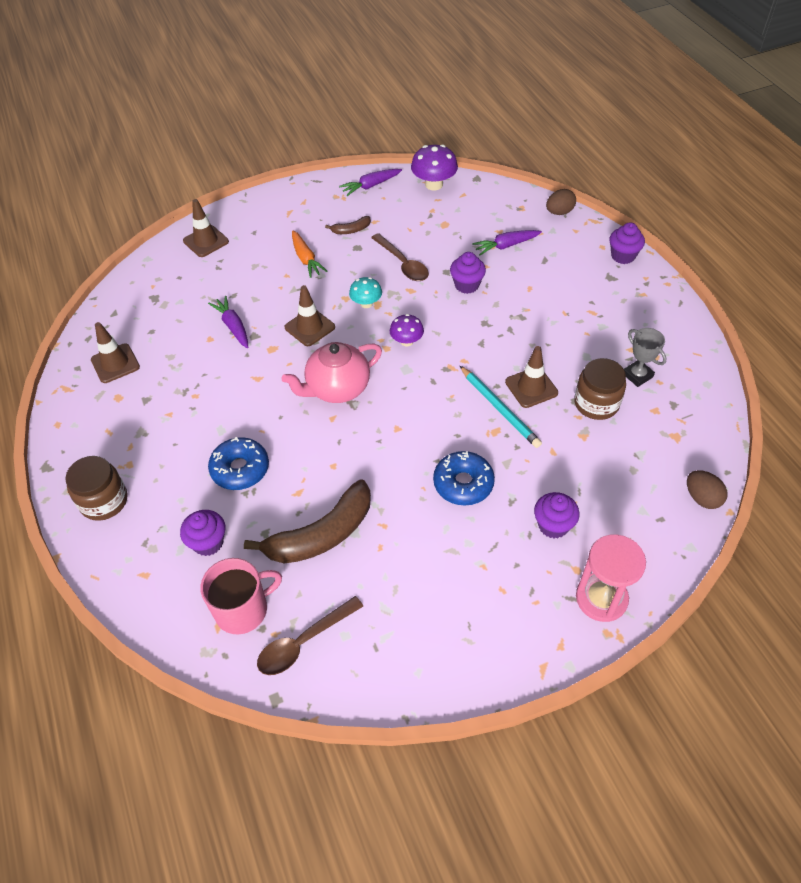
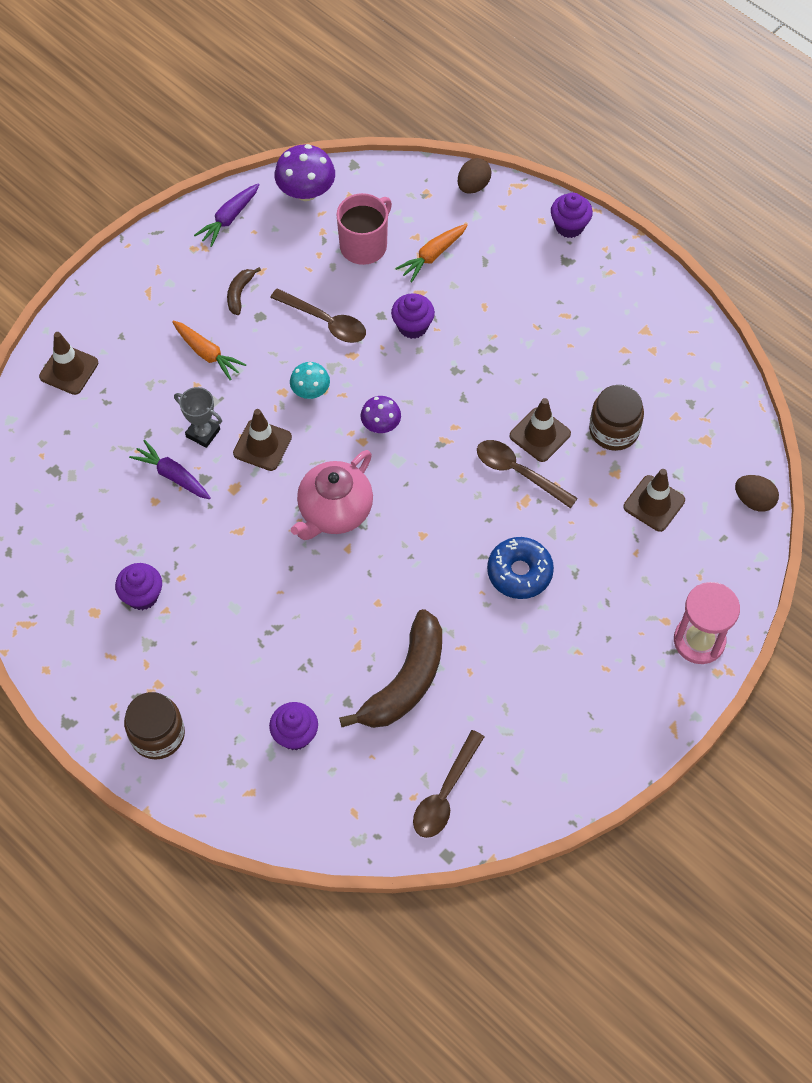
camera: 25 degrees left, 10 degrees up
(115, 363) = (63, 572): brown traffic cone -> brown traffic cone (654, 503)
(240, 469) = (282, 644): blue donut -> none
(243, 609) = (369, 786): pink mug -> pink mug (364, 245)
(351, 230) = (239, 293): brown banana -> brown banana turned 150 degrees clockwise
(499, 408) = (518, 472): turquoise pencil -> brown spoon
(506, 246) = (432, 255): purple carrot -> orange carrot
(553, 525) = (626, 584): purple cupcake -> purple cupcake (142, 596)
(637, 375) = (642, 380): grey trophy -> grey trophy (203, 433)

